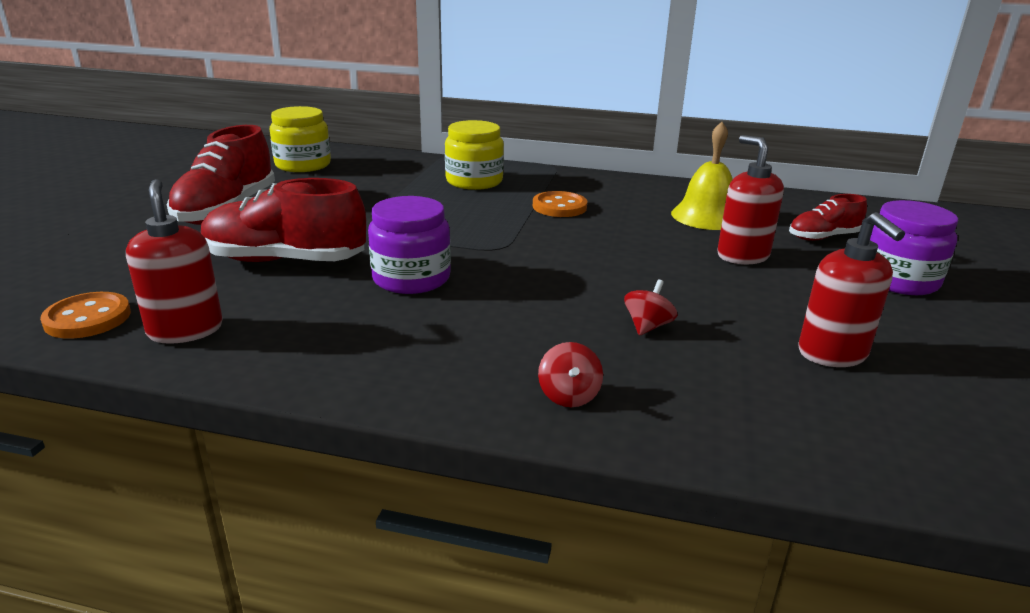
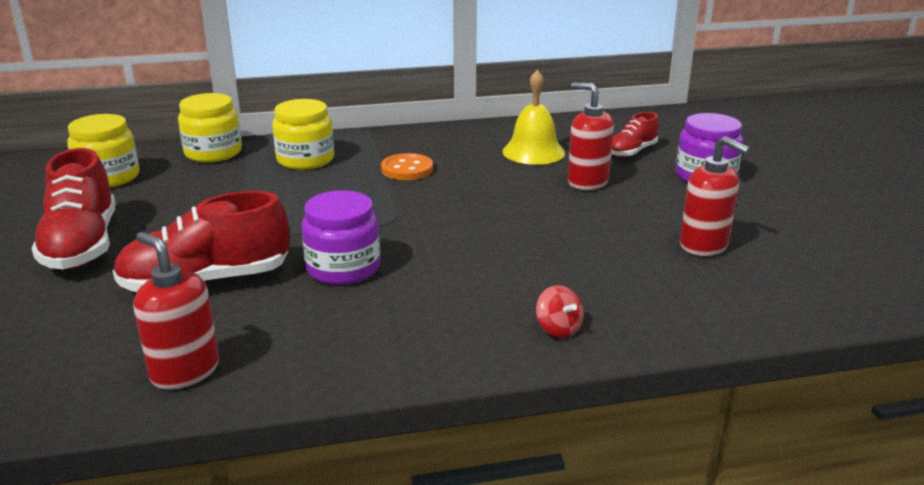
camera: 25 degrees left, 0 degrees up
(88, 318) = (69, 389): orange button -> none
(403, 162) = (213, 153): none -> yellow jar
(647, 326) = (567, 259): red spinning top -> none

